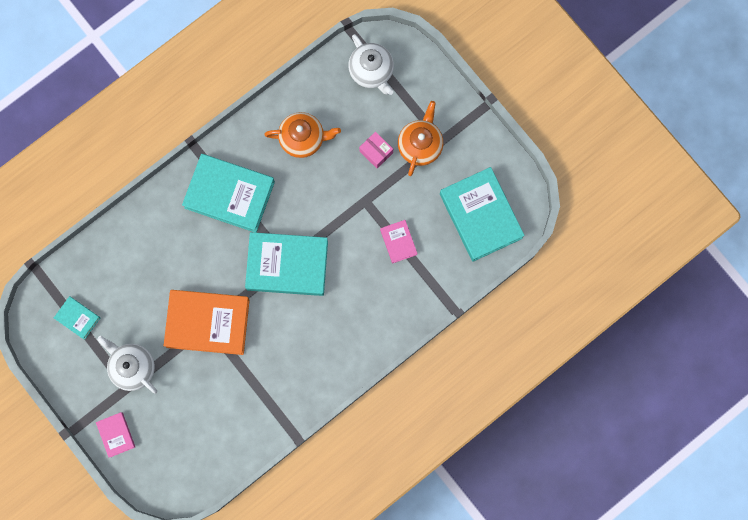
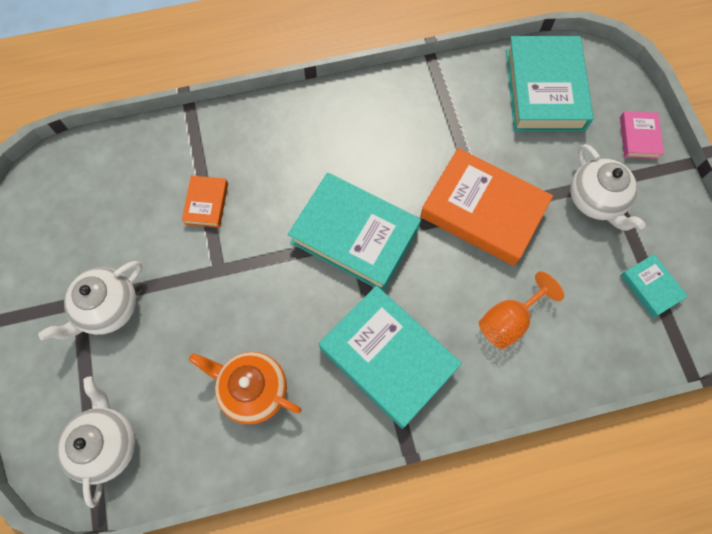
camera: 155 degrees left, 10 degrees down
(163, 253) = (509, 320): none -> orange goblet
(376, 152) = (168, 326): pink box -> none
(398, 242) = (206, 203): pink book -> orange book
(420, 145) = (108, 308): orange teapot -> white teapot
(480, 216) = (93, 190): turquoise book -> turquoise book (544, 90)

